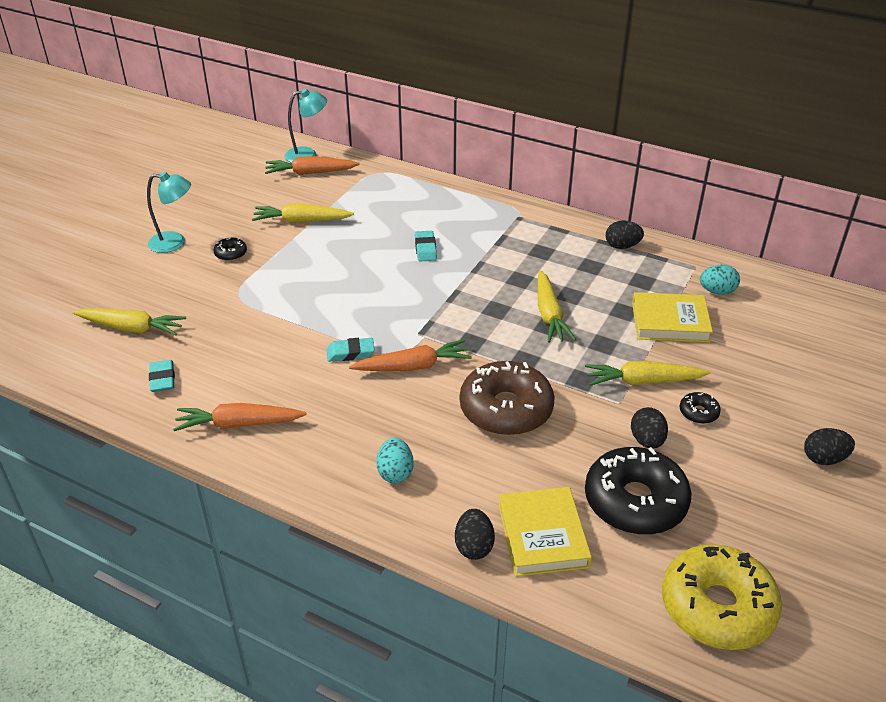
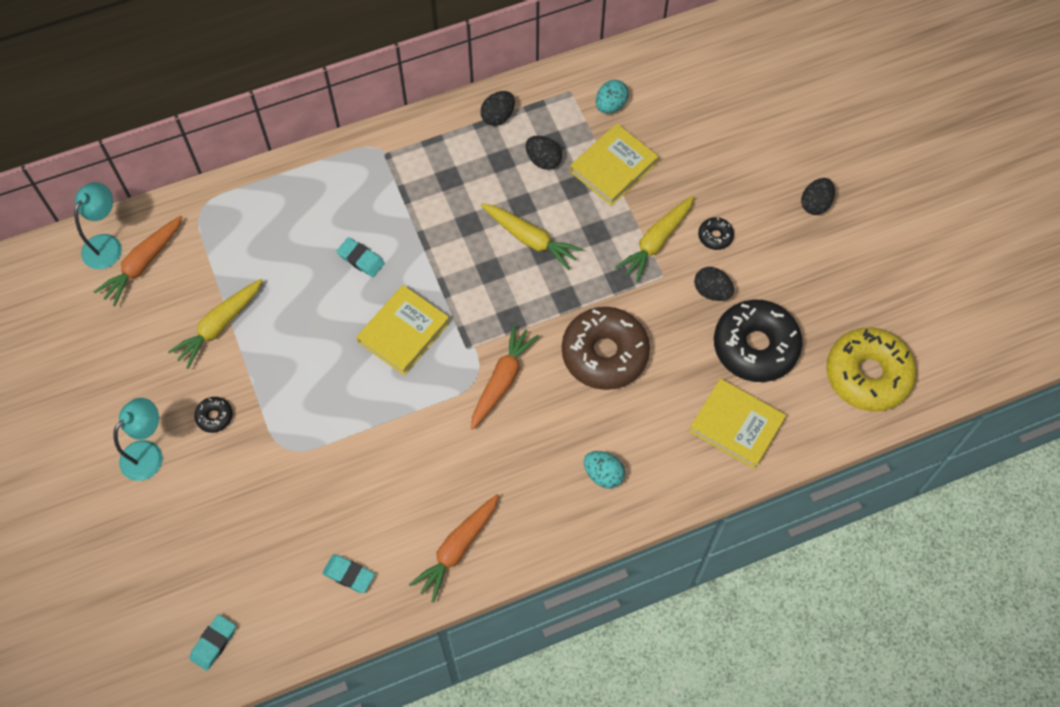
camera: 50 degrees left, 25 degrees up
(131, 328) = (253, 562): yellow carrot -> none
(350, 353) = (445, 413): turquoise eraser -> turquoise eraser (214, 643)
(393, 297) = (404, 332): none -> yellow book
(474, 546) = (710, 474): black egg -> black egg (543, 160)

